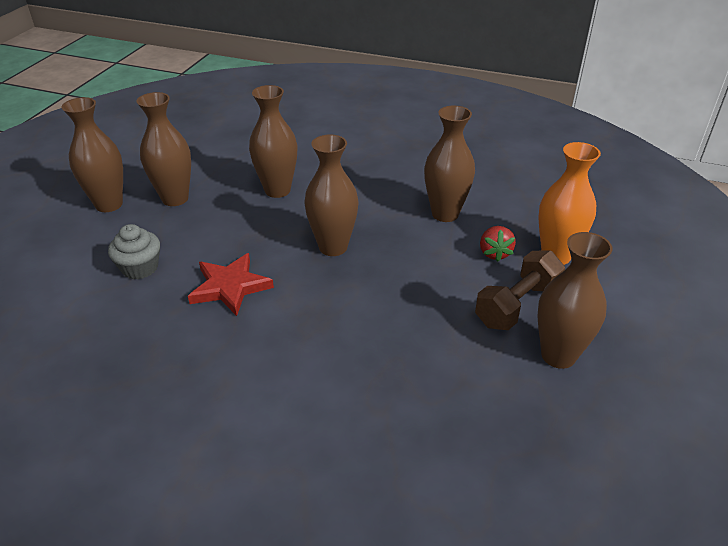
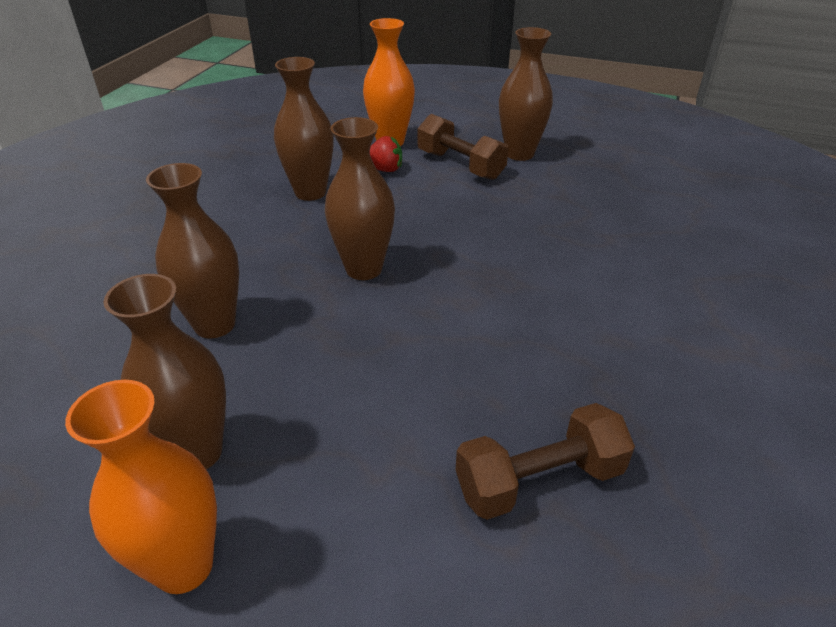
camera: 90 degrees left, 0 degrees up
(105, 325) = (539, 480): none -> brown dumbbell
(109, 204) = (184, 566): brown vase -> orange vase
(140, 268) = (399, 465): grey cupcake -> none
(230, 287) = (443, 353): red star -> none

